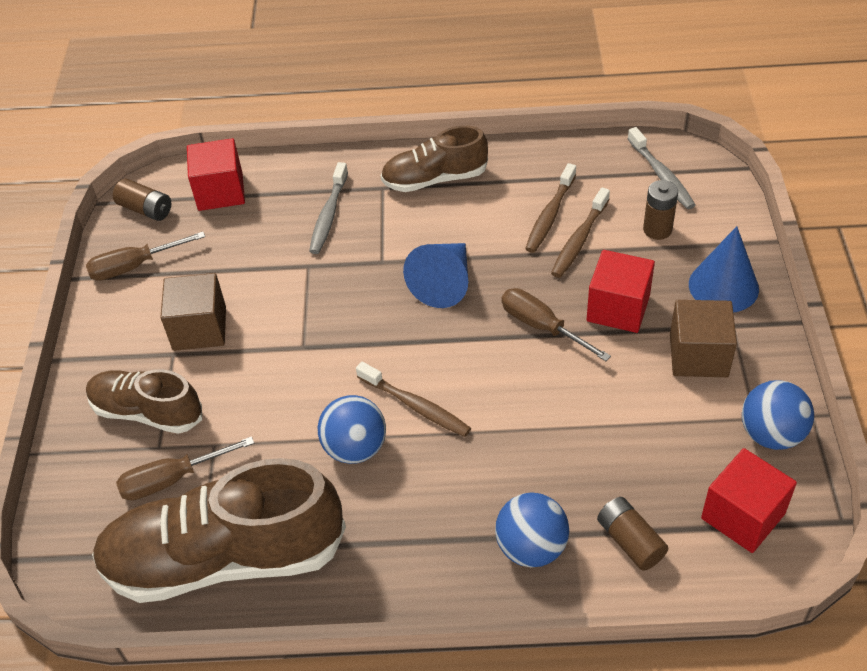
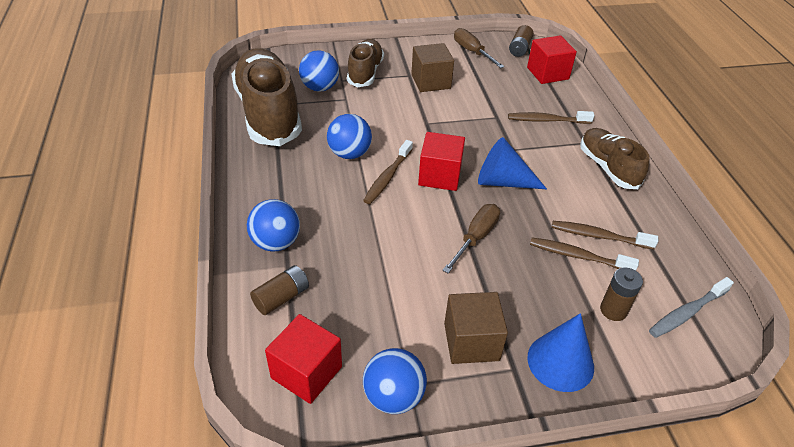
camera: 75 degrees right, 5 degrees down
(172, 479) = (320, 88): brown screwdriver -> blue ball
(328, 215) = (547, 120): grey toothbrush -> brown toothbrush
(618, 308) = (509, 284): red cube -> red cube (440, 176)

